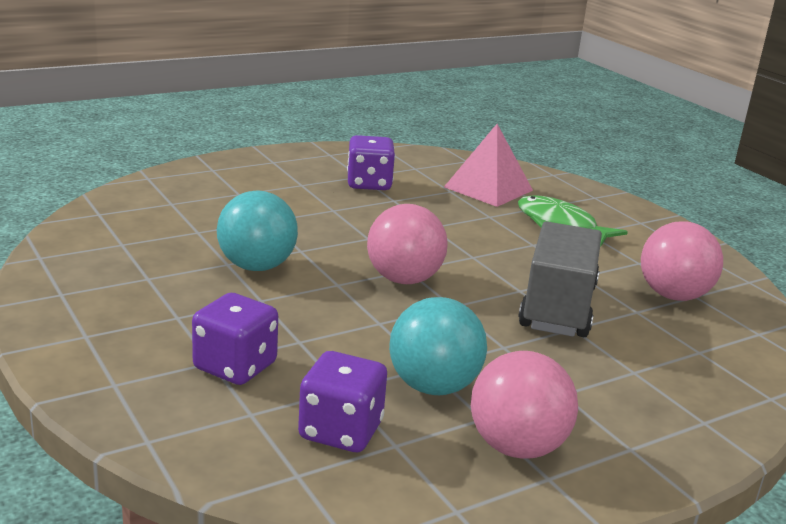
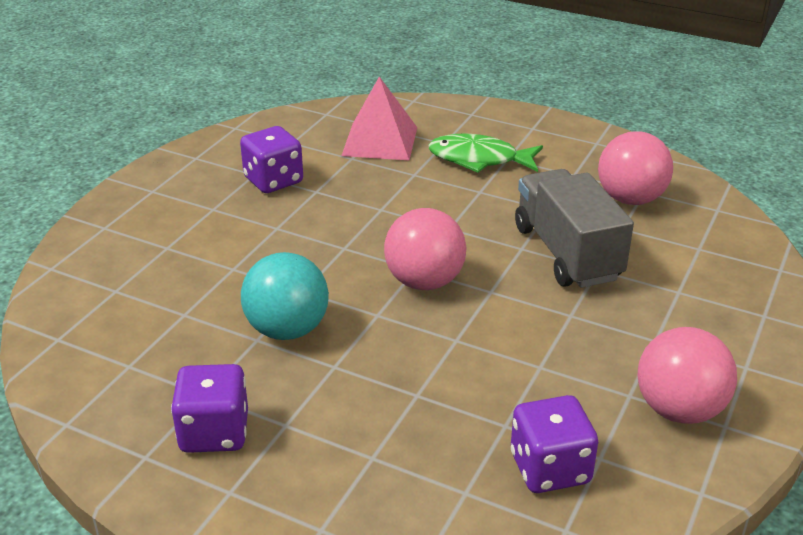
camera: 30 degrees left, 10 degrees up
(235, 366) = (398, 451): purple dice -> purple dice (214, 432)
(433, 386) = (565, 384): turquoise ball -> none

